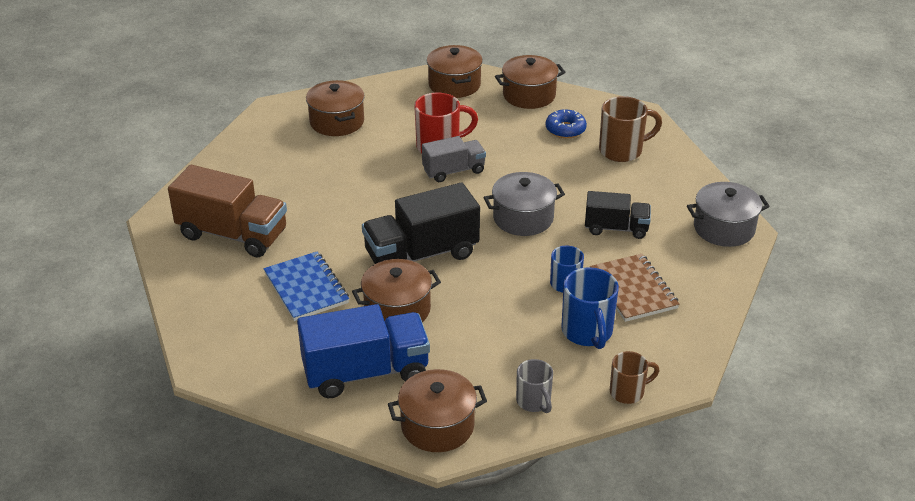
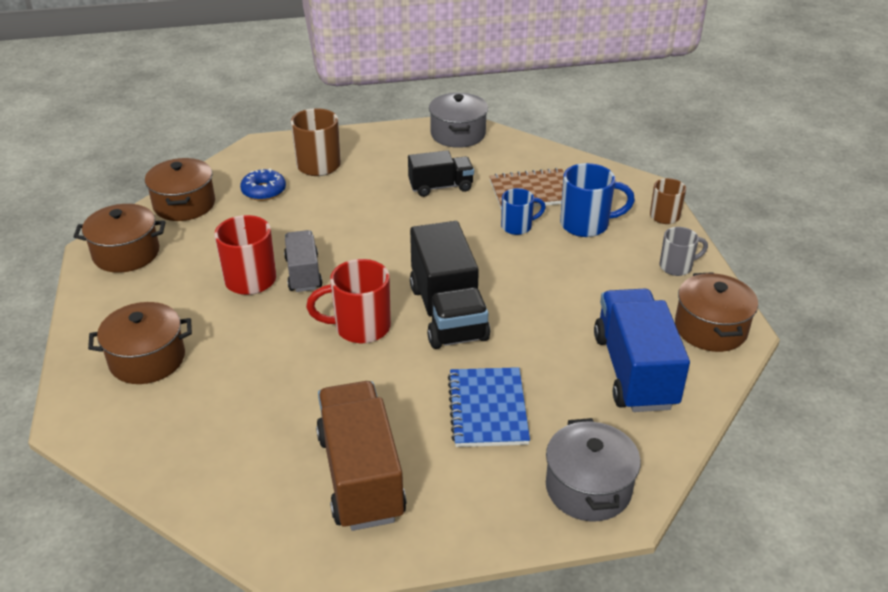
camera: 80 degrees left, 0 degrees up
(232, 234) = (361, 476): brown truck -> brown truck turned 45 degrees counterclockwise
(306, 288) = (487, 409): blue notebook -> blue notebook turned 75 degrees counterclockwise
(392, 210) = (360, 327): none -> red mug
(397, 309) = (537, 339): brown pot -> none
(523, 218) = (406, 238): grey pot -> grey pot (588, 488)
(616, 228) = (440, 187): black truck -> black truck turned 60 degrees clockwise

